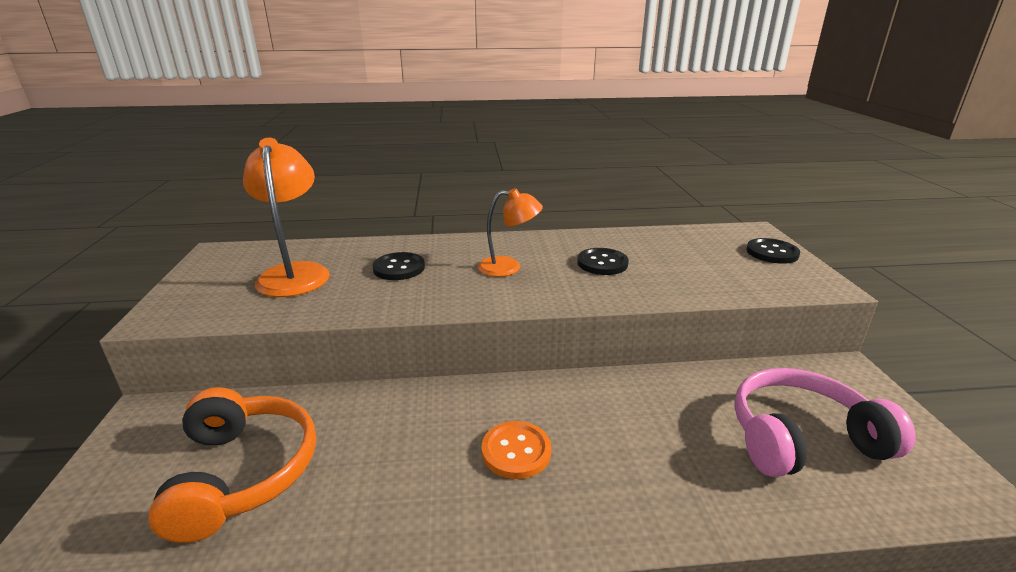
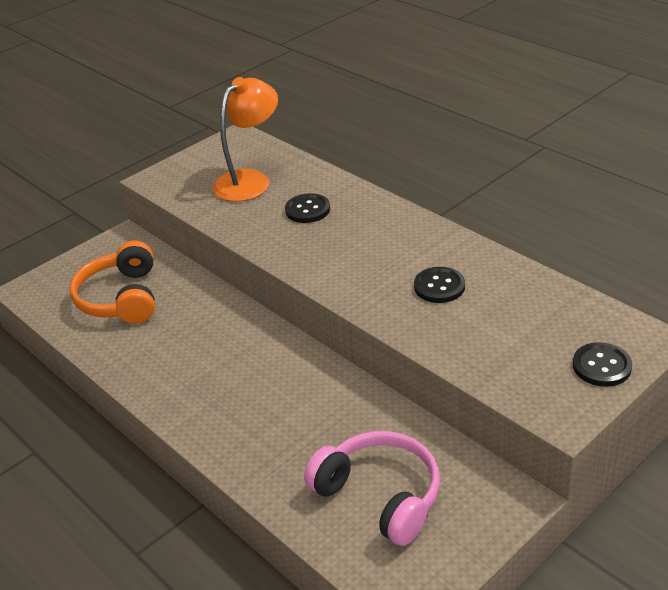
camera: 55 degrees right, 10 degrees up
(243, 473) = (121, 298): orange headphones -> orange headphones turned 135 degrees clockwise
(508, 267) = (371, 250): orange lamp -> none
(516, 451) = (230, 376): orange button -> none

